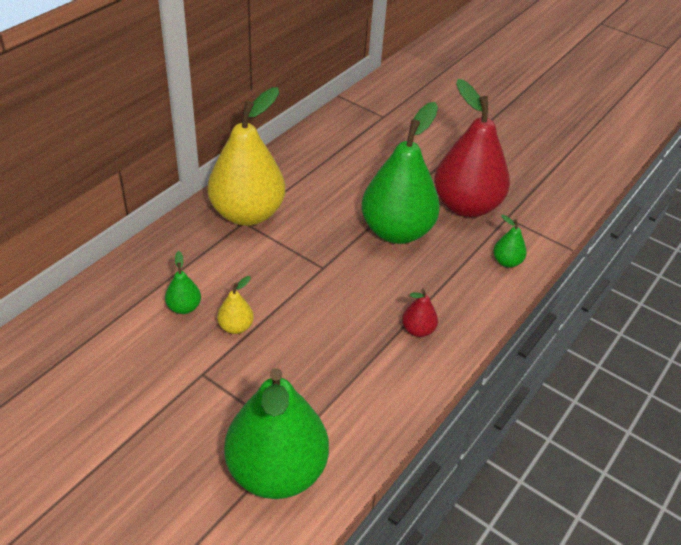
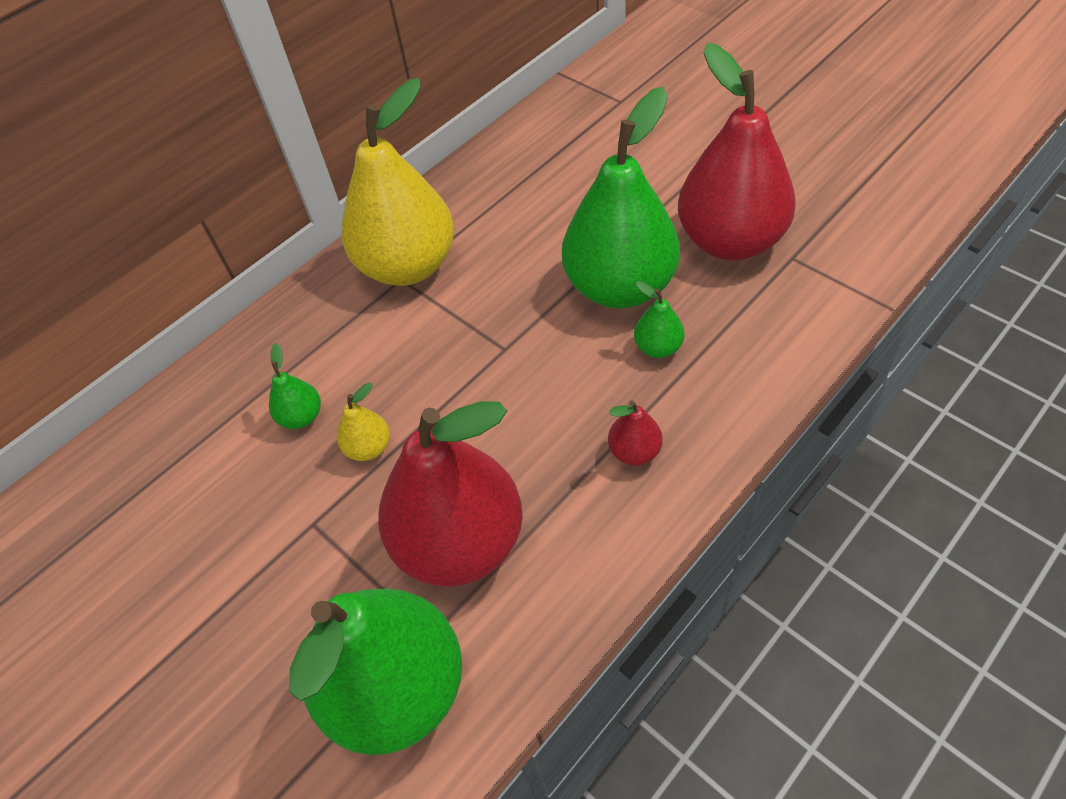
camera: 15 degrees right, 10 degrees up
(308, 384) = (460, 542): none -> red pear
(507, 262) = (785, 333): green pear -> green pear (658, 347)

